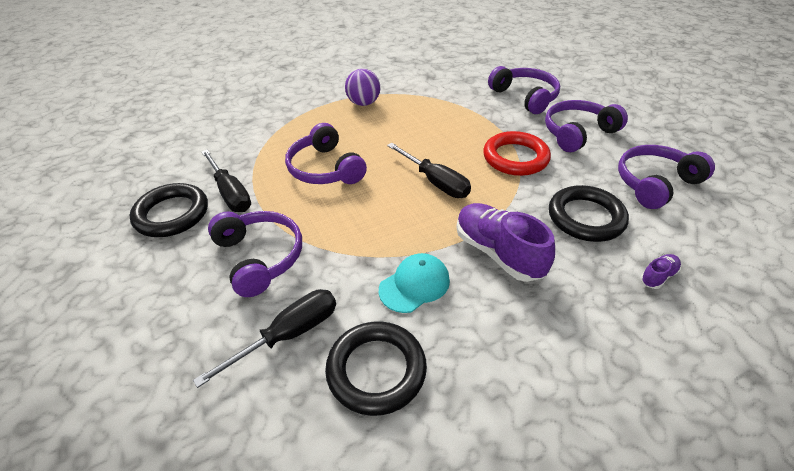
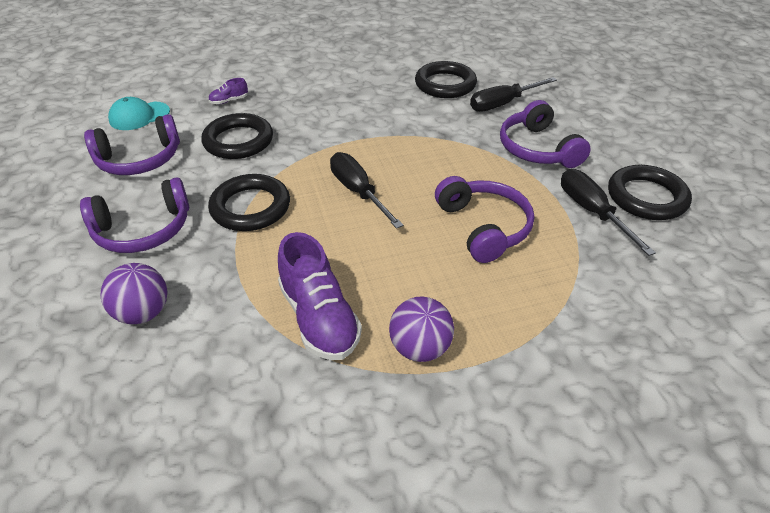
camera: 170 degrees left, 0 degrees up
(414, 285) = (409, 117): turquoise cap -> turquoise cap (139, 116)
(498, 253) = (334, 127): purple shoe -> purple shoe (319, 318)
(515, 158) = (250, 207): red ring -> black ring
(525, 97) = (143, 313): purple headphones -> purple ball

